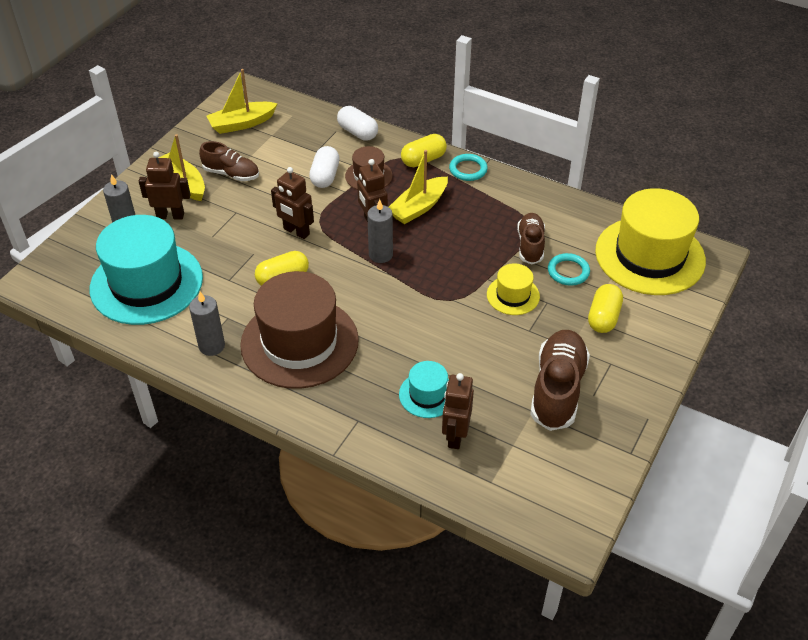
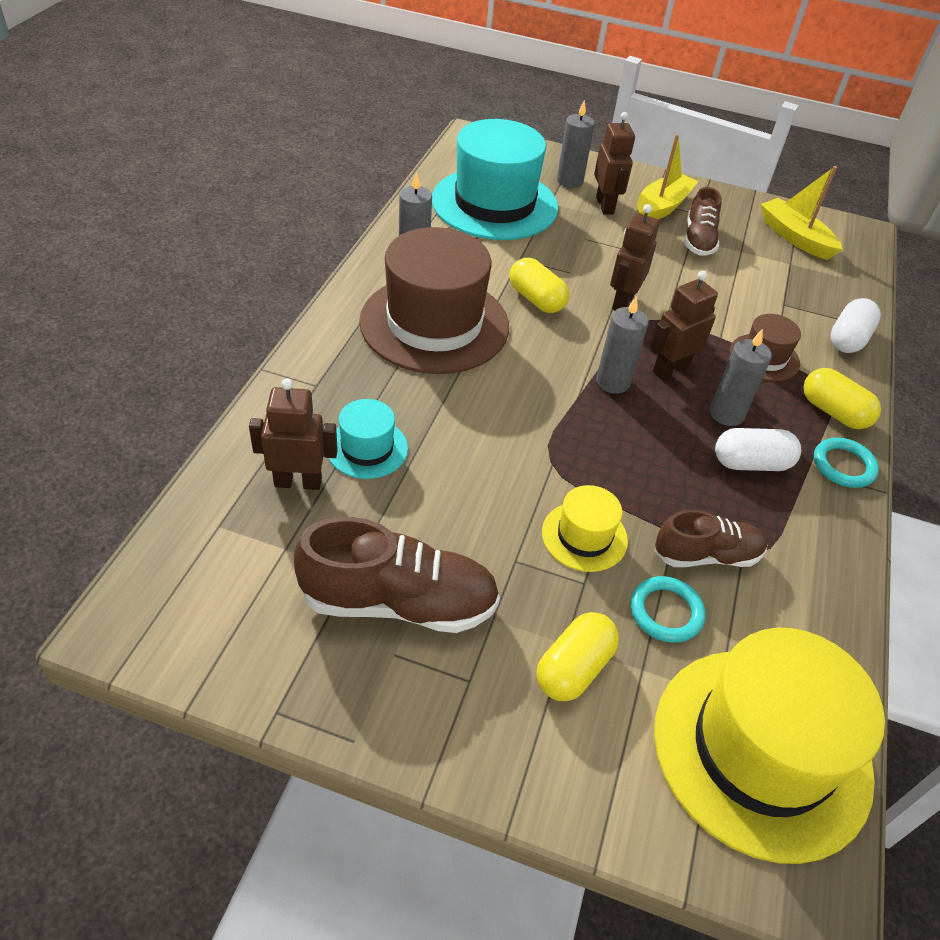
camera: 75 degrees right, 0 degrees up
(325, 176) = (739, 317): white capsule -> white capsule (751, 463)
(418, 207) = (726, 414): yellow boat -> grey candle
(603, 317) = (573, 668): yellow capsule -> yellow capsule turned 60 degrees counterclockwise

